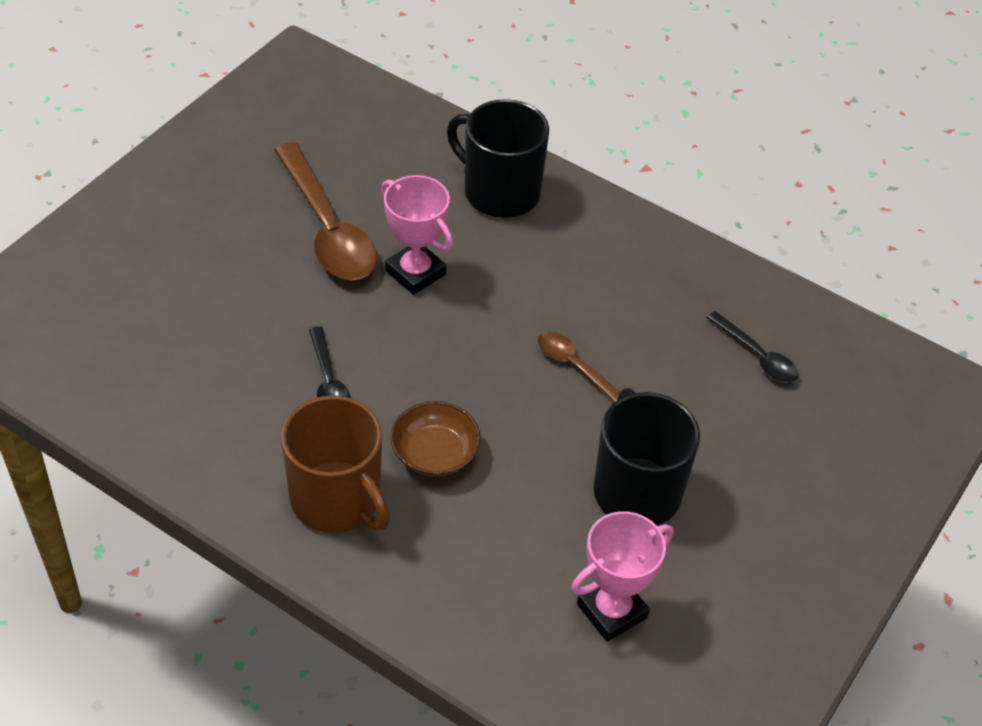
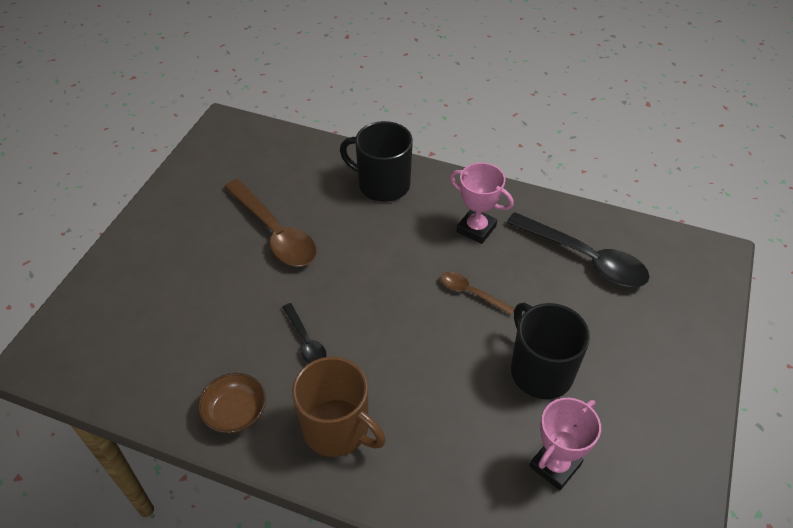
camera: 10 degrees left, 0 degrees up
(415, 272) = (343, 251): pink trophy -> pink trophy (476, 229)
(435, 454) = (395, 377): brown bowl -> brown bowl (235, 412)
(757, 356) = (585, 258): black spoon -> black spoon, size x1.95

